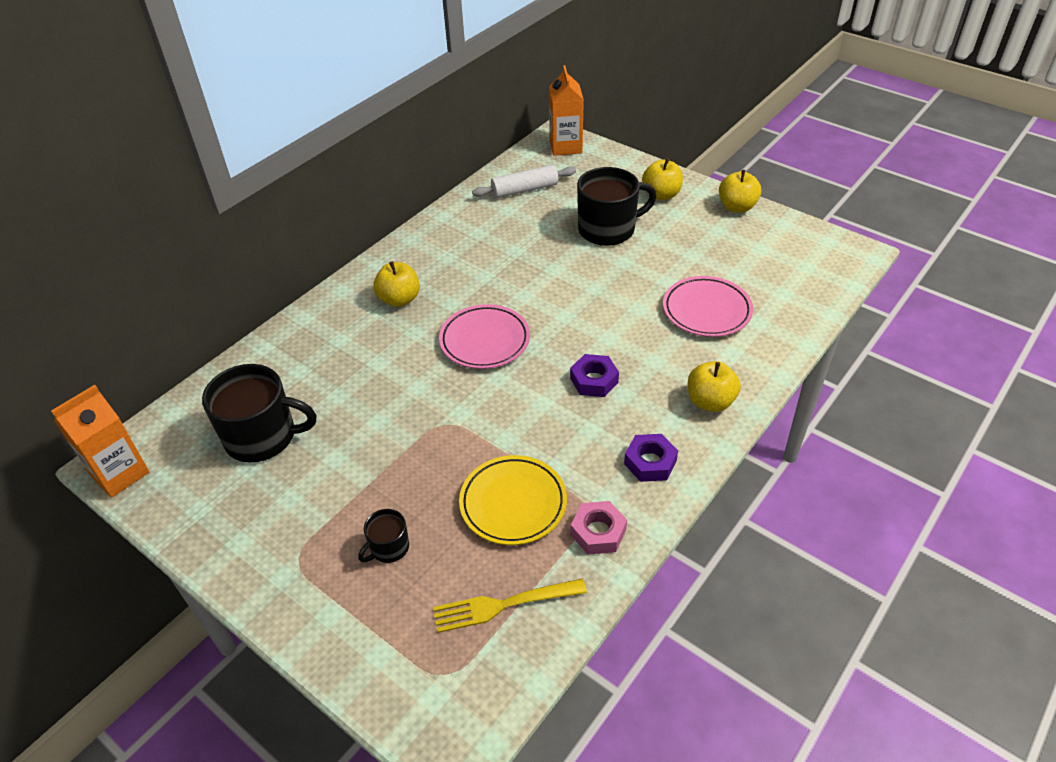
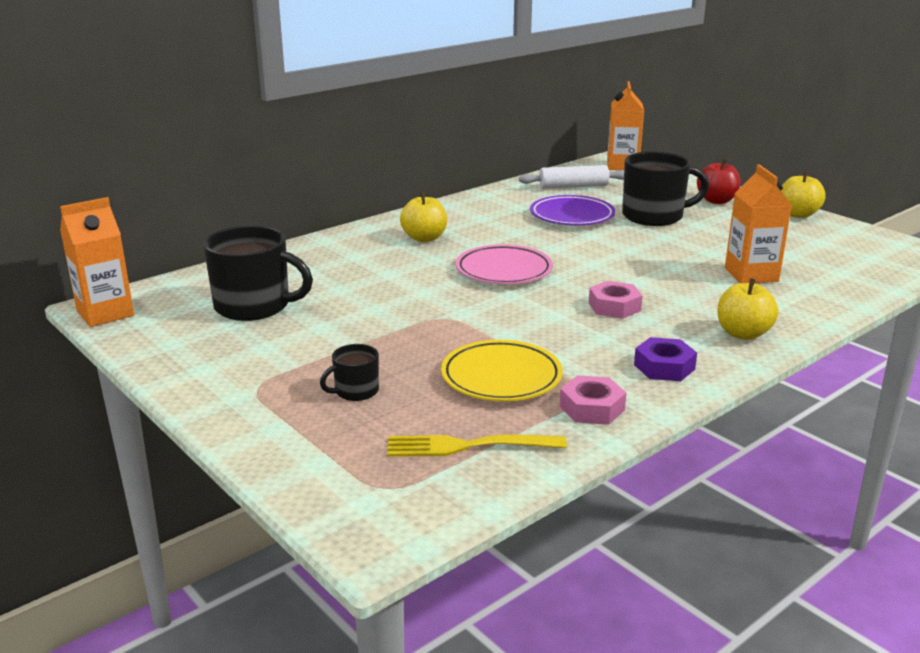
camera: 10 degrees right, 20 degrees down
(532, 240) = (572, 216): none -> purple plate
(594, 380) = (614, 306): purple nut -> pink nut
(661, 195) = (716, 201): yellow apple -> red apple
(706, 310) = (751, 275): pink plate -> orange carton

